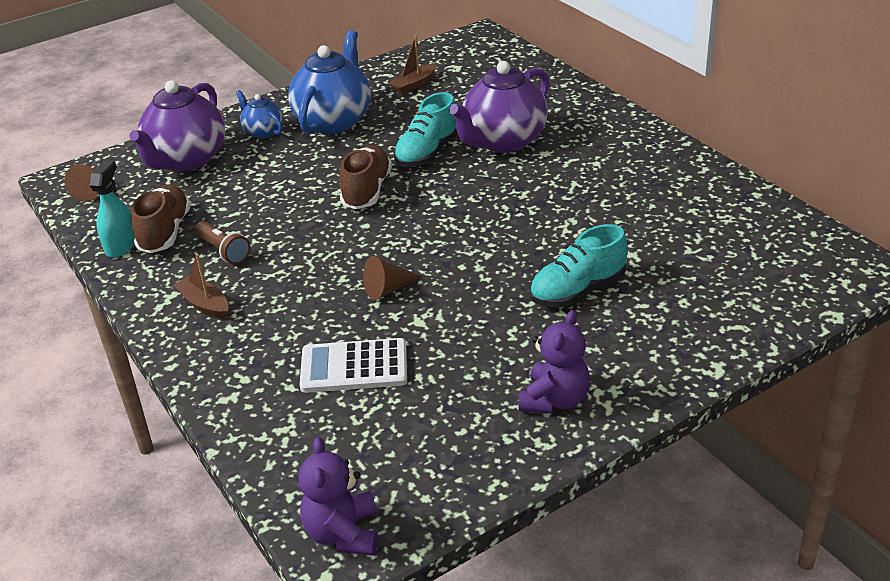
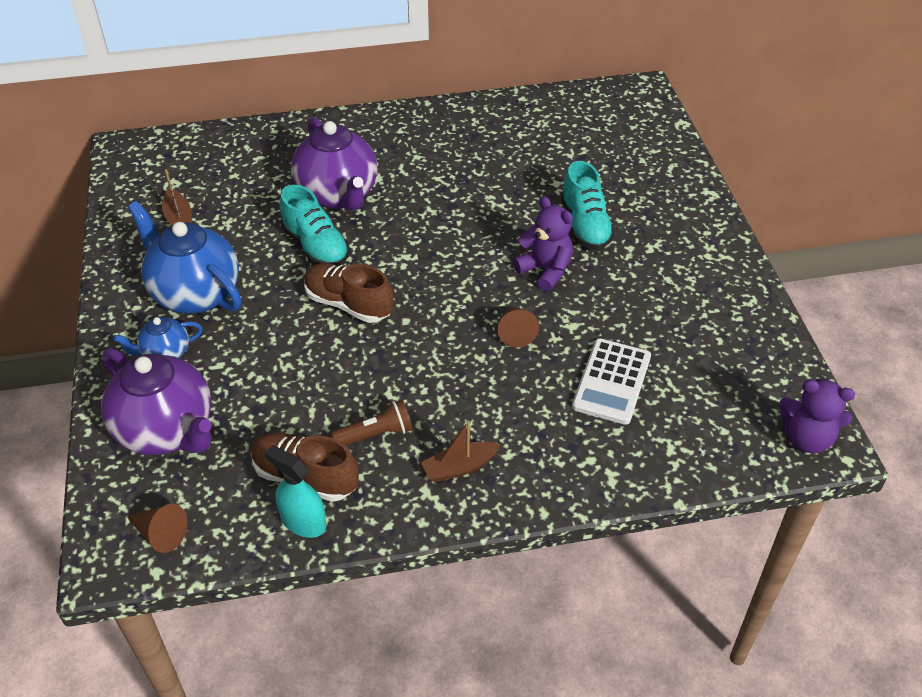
camera: 70 degrees left, 10 degrees up
(554, 400) = (707, 280): purple teddy bear -> purple teddy bear (545, 270)

